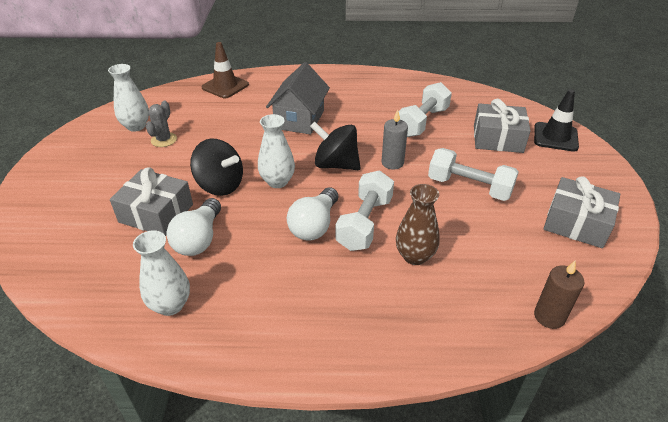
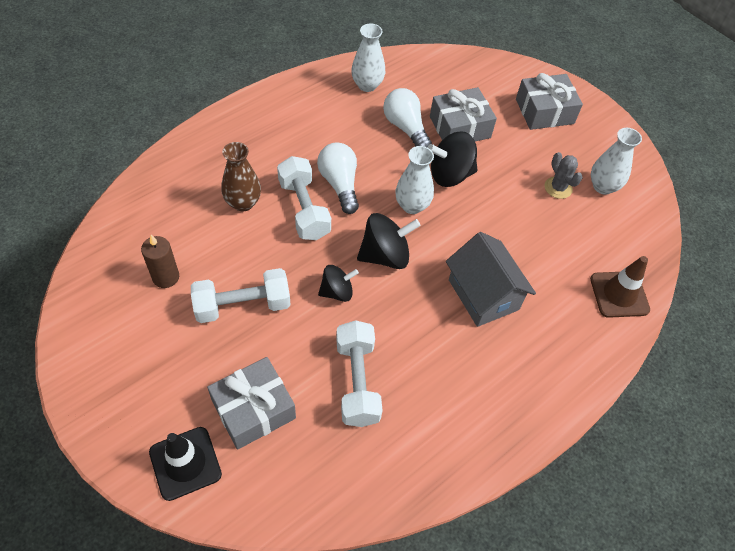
camera: 135 degrees right, 15 degrees up
(392, 163) = (337, 292): grey candle -> black spinning top
(549, 316) = (118, 210): brown candle -> brown candle (166, 277)
(576, 223) = (120, 320): grey gift -> grey gift (544, 111)

